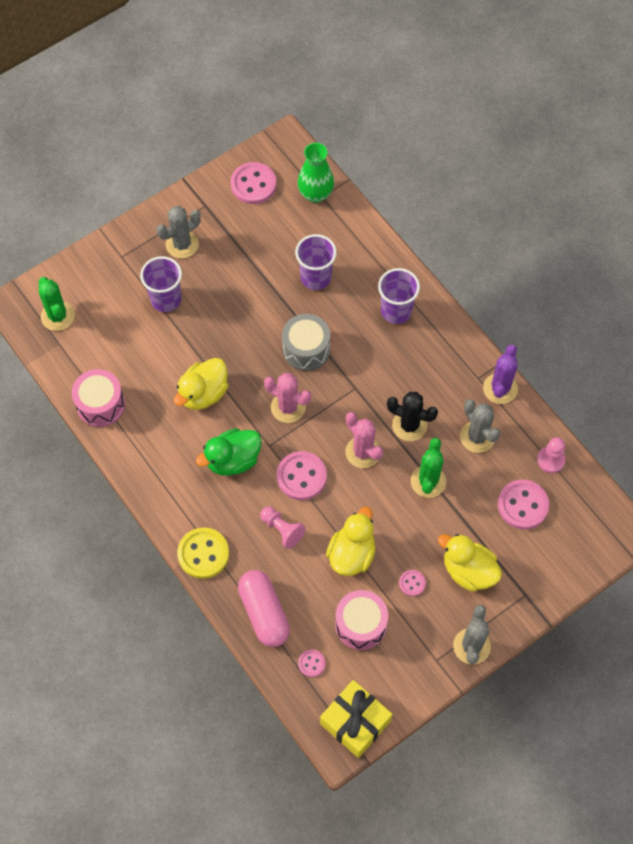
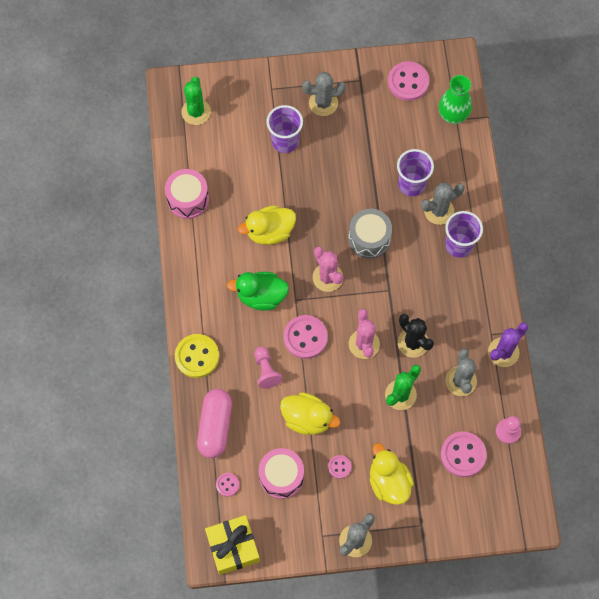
camera: 30 degrees right, 5 degrees up
(351, 554) = (307, 418): yellow duck -> yellow duck turned 60 degrees clockwise
(357, 289) = (439, 211): none -> grey cactus

